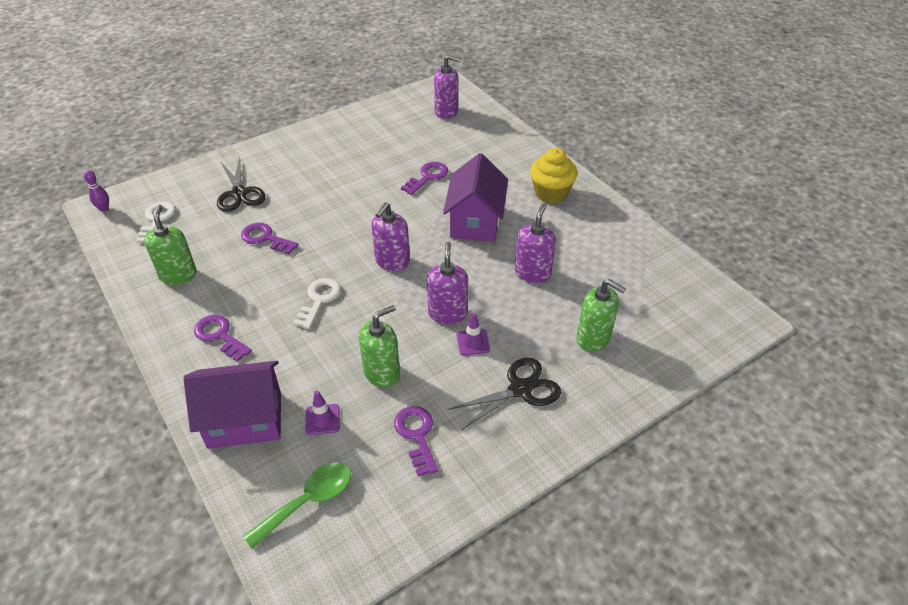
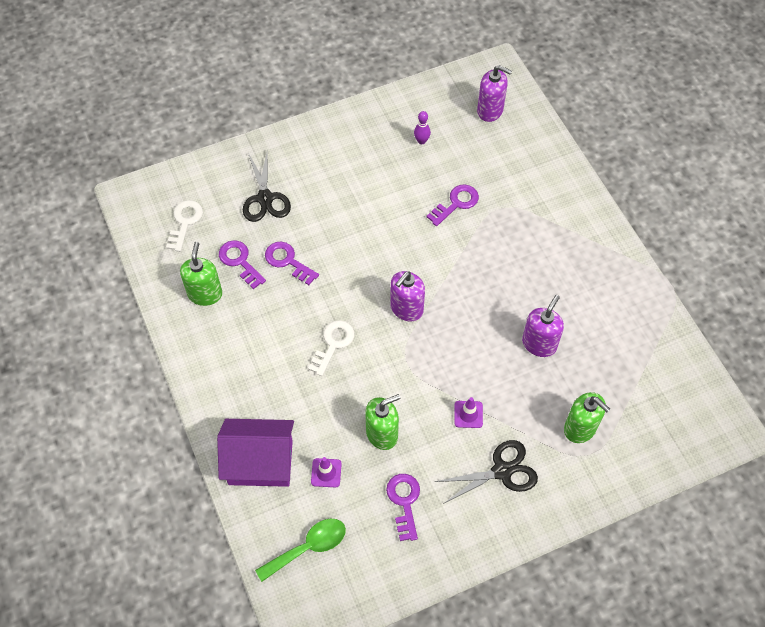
camera: 10 degrees right, 15 degrees up
(104, 209) = (134, 200): purple bowling pin -> purple bowling pin (421, 141)
(220, 336) = (241, 370): purple key -> purple key (240, 261)
(447, 313) = (450, 378): purple soap dispenser -> none
(475, 222) = (495, 271): purple house -> none
(551, 193) = (579, 244): yellow cupcake -> none

